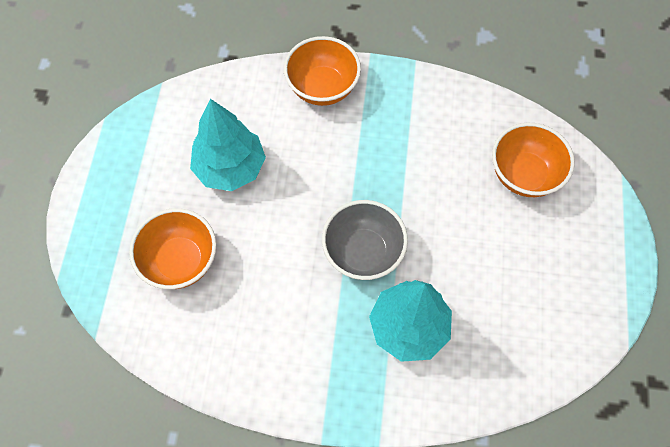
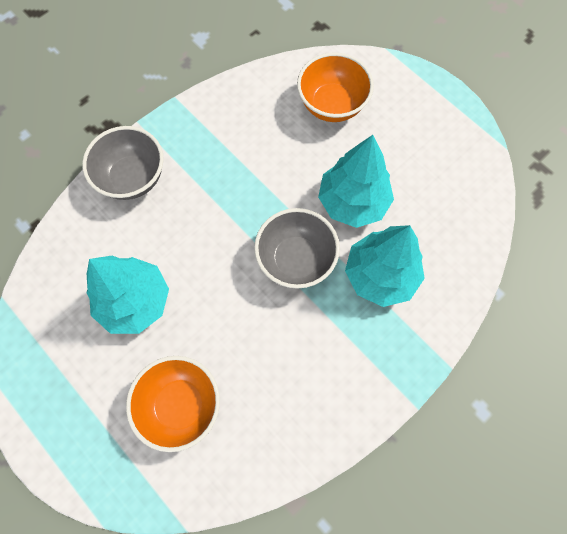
camera: 50 degrees left, 5 degrees up
(322, 88) = (132, 178): orange bowl -> grey bowl
(452, 257) = (352, 202): none -> turquoise tree

